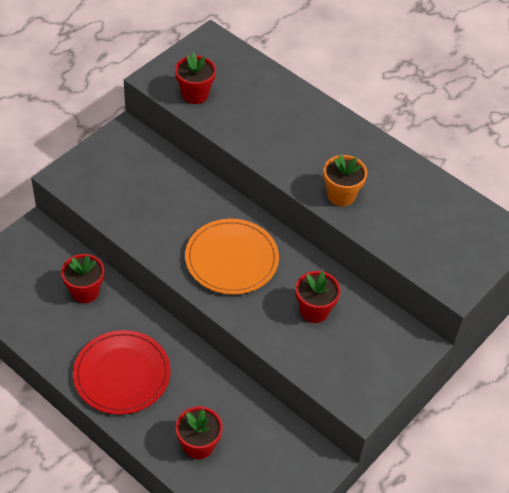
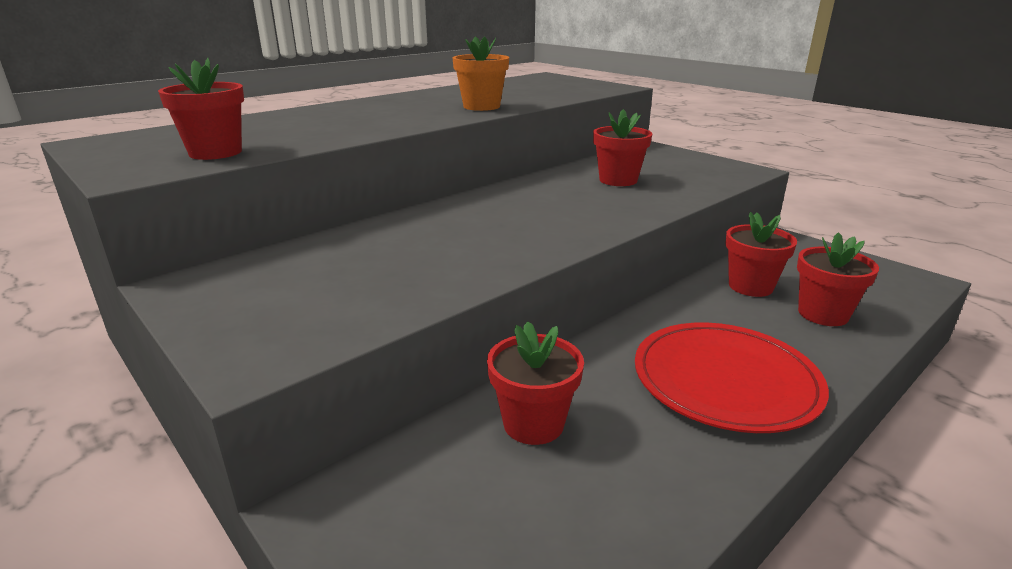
camera: 80 degrees left, 25 degrees down
(231, 259) = (532, 215): orange plate -> none
(234, 412) = (750, 286): none -> red flower pot

